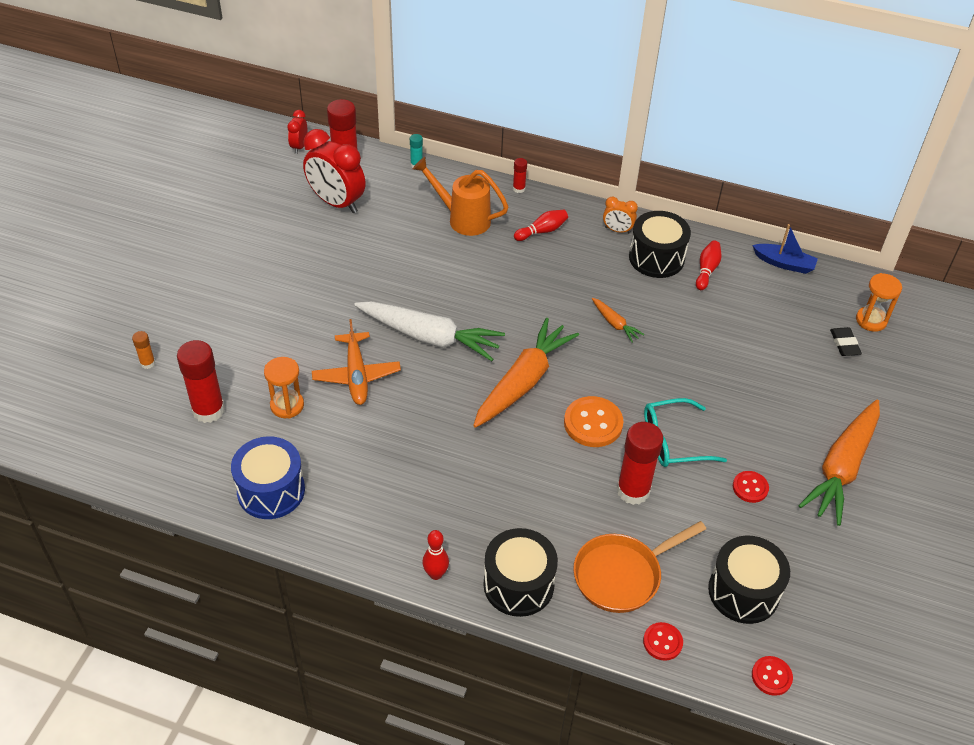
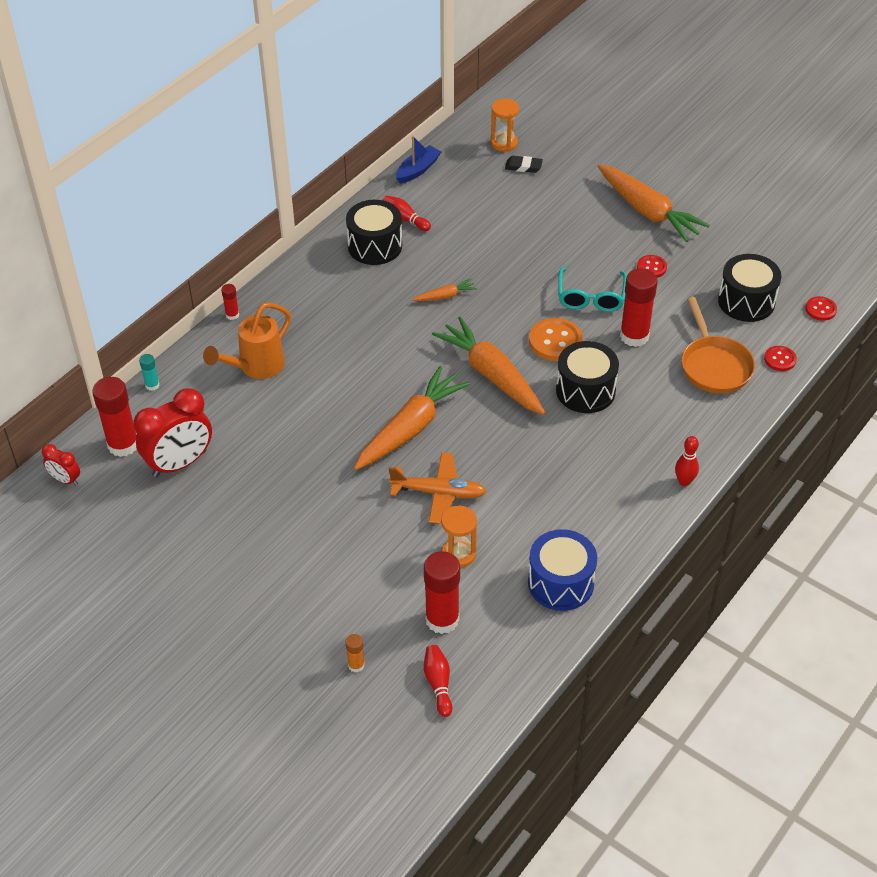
camera: 70 degrees left, 0 degrees up
(429, 337) = (411, 428): white carrot -> orange carrot
(518, 584) = (708, 430): black drum -> black drum (585, 391)
(542, 231) = (302, 313): red bowling pin -> red bowling pin (438, 684)
(617, 230) = (326, 261): orange clock -> none

